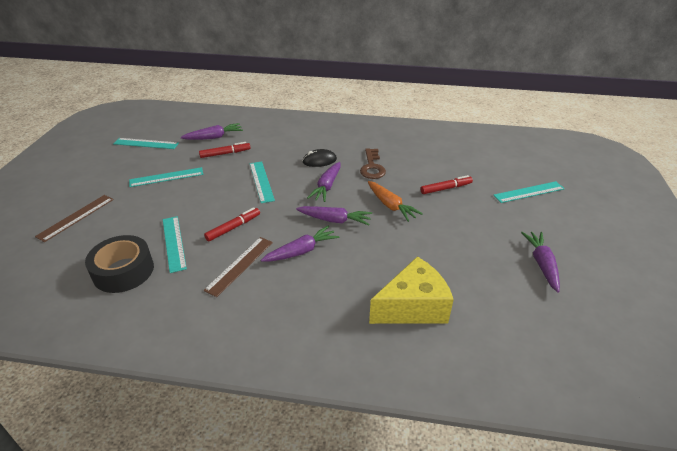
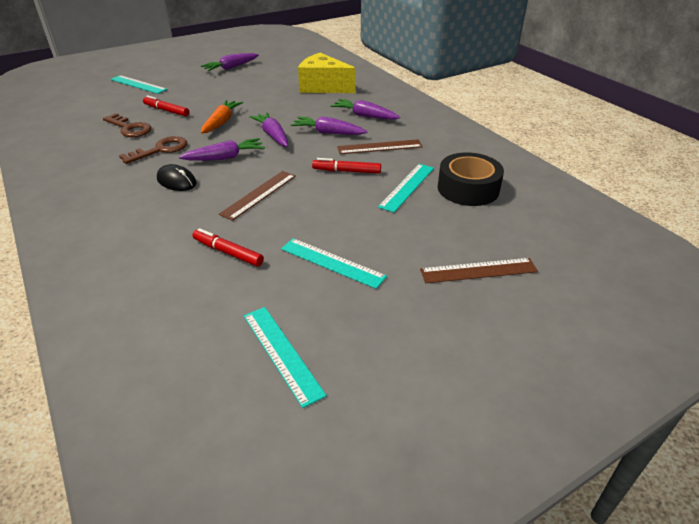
camera: 130 degrees left, 0 degrees up
(214, 137) = (192, 292): purple carrot -> purple carrot (364, 116)
(261, 181) = (259, 194): turquoise ruler -> brown ruler
(425, 165) = (129, 128): none -> brown key

